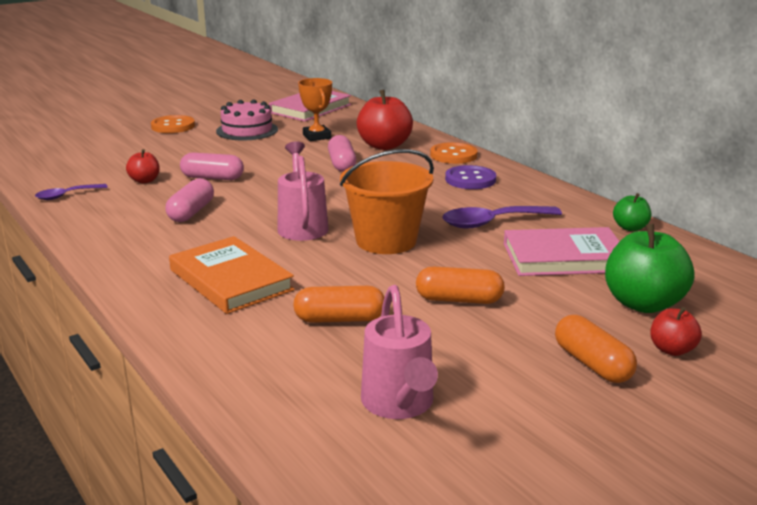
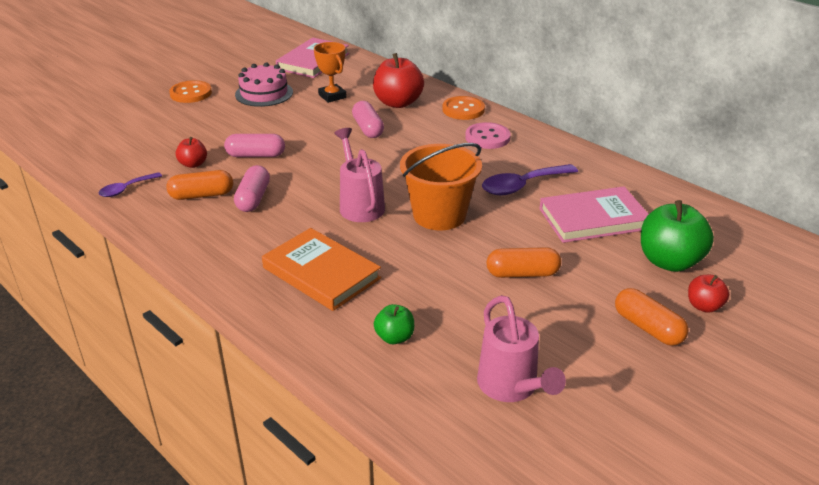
camera: 10 degrees left, 10 degrees up
(340, 319) = (431, 305): orange capsule -> orange capsule (202, 195)
(470, 179) = (487, 137): purple button -> pink button
(630, 228) = (636, 180): green apple -> green apple (394, 337)

